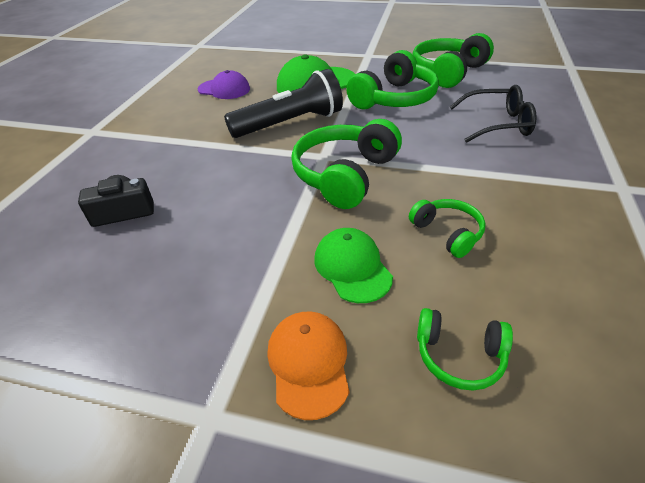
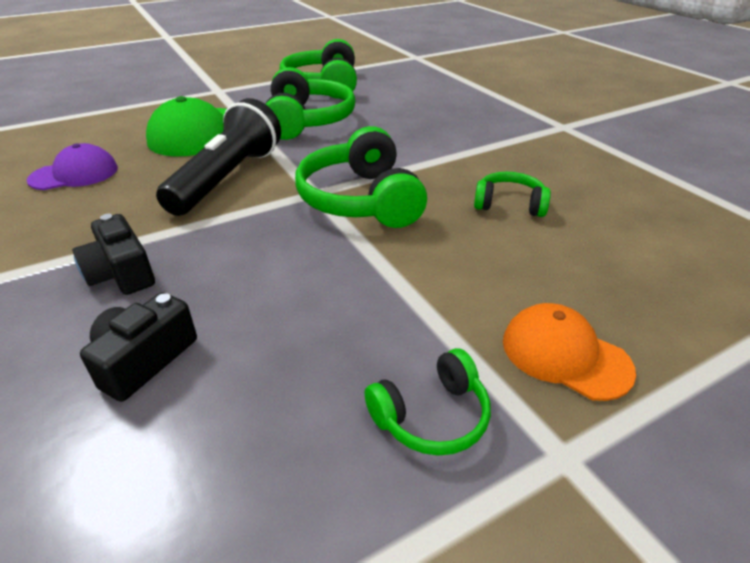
camera: 45 degrees left, 5 degrees down
(172, 159) = (121, 273): none -> black camera
(352, 267) = (483, 266): green cap -> none
(459, 355) = (638, 278): green headphones -> green headphones (431, 416)
(497, 124) = (425, 113): black glasses -> none

